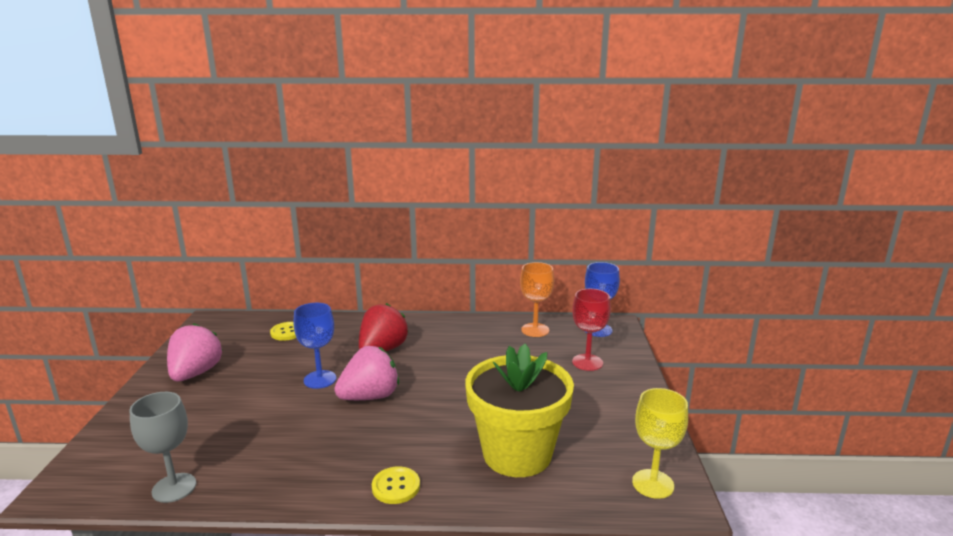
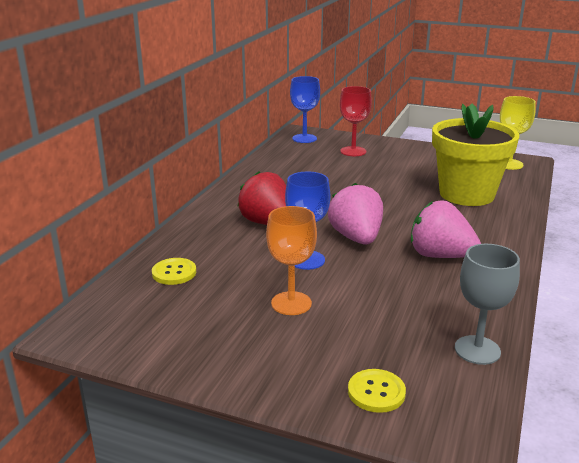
camera: 70 degrees left, 5 degrees up
(195, 373) = (234, 341): pink strawberry -> pink strawberry (440, 256)
(396, 486) = (496, 241): yellow button -> yellow button (376, 392)
(535, 330) = (285, 158): orange goblet -> orange goblet (291, 303)

